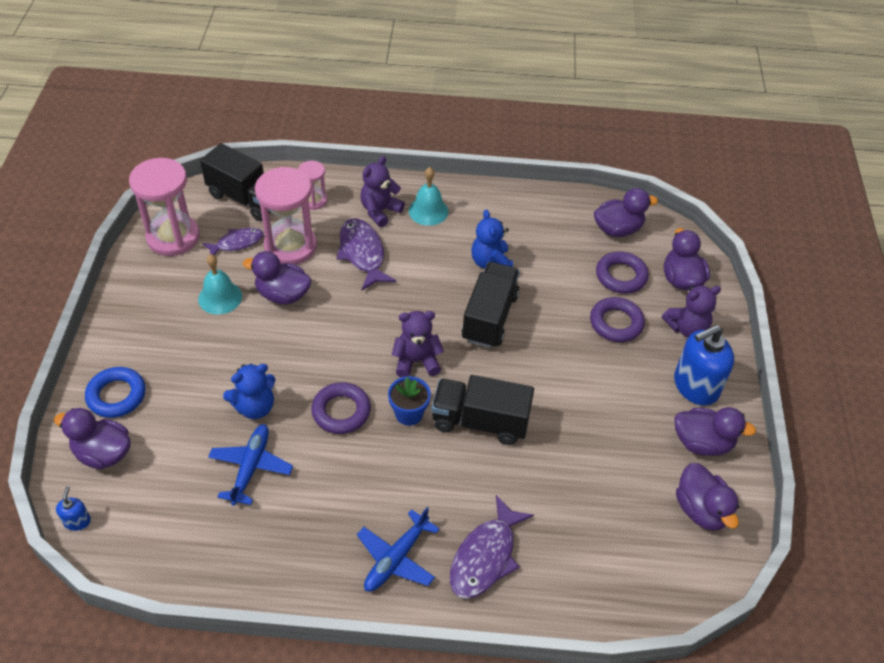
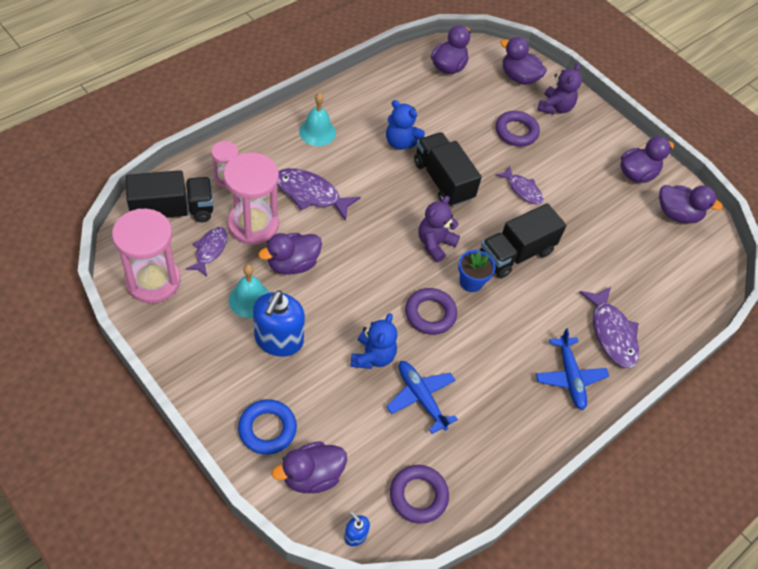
camera: 50 degrees left, 5 degrees up
(380, 211) = (284, 154): purple teddy bear -> none
(557, 375) = (522, 190): none -> purple fish
(621, 276) = (485, 98): purple ring -> purple ring (418, 496)
(695, 386) = (597, 141): blue soap dispenser -> blue soap dispenser (278, 340)

